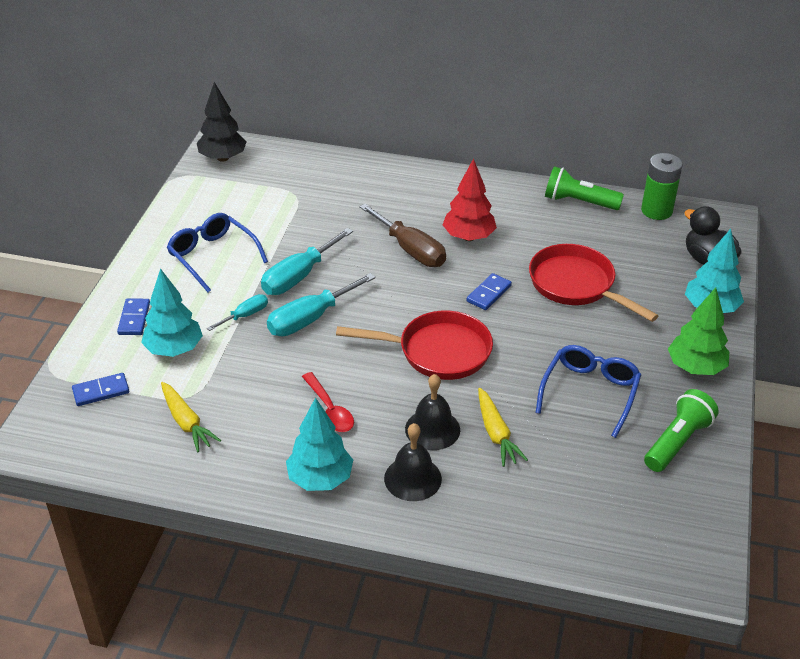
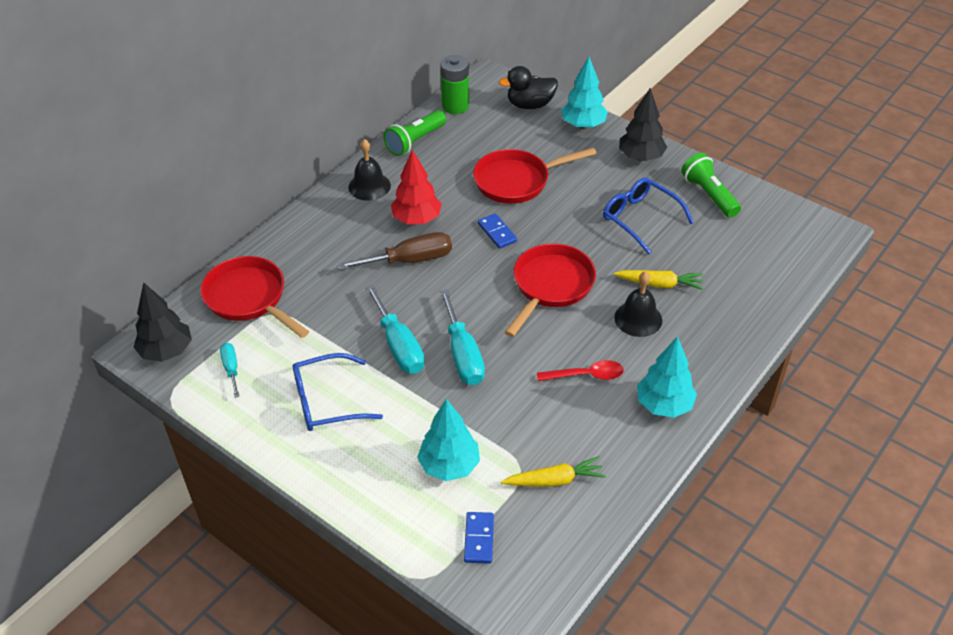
camera: 65 degrees left, 5 degrees up
(134, 319) = (385, 488): blue domino -> none
(245, 315) = (431, 399): turquoise screwdriver -> turquoise screwdriver (231, 369)
(304, 177) = (249, 298): none -> red pan
(412, 478) = (686, 348): black bell -> black bell (369, 186)
(695, 368) = (640, 157): green tree -> black tree

